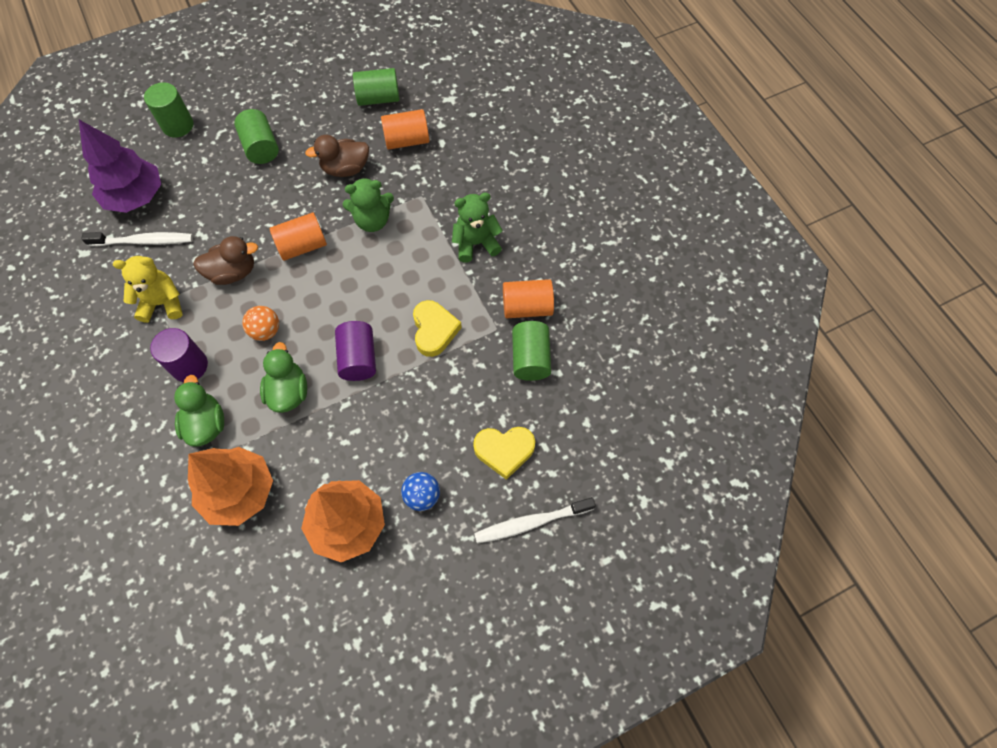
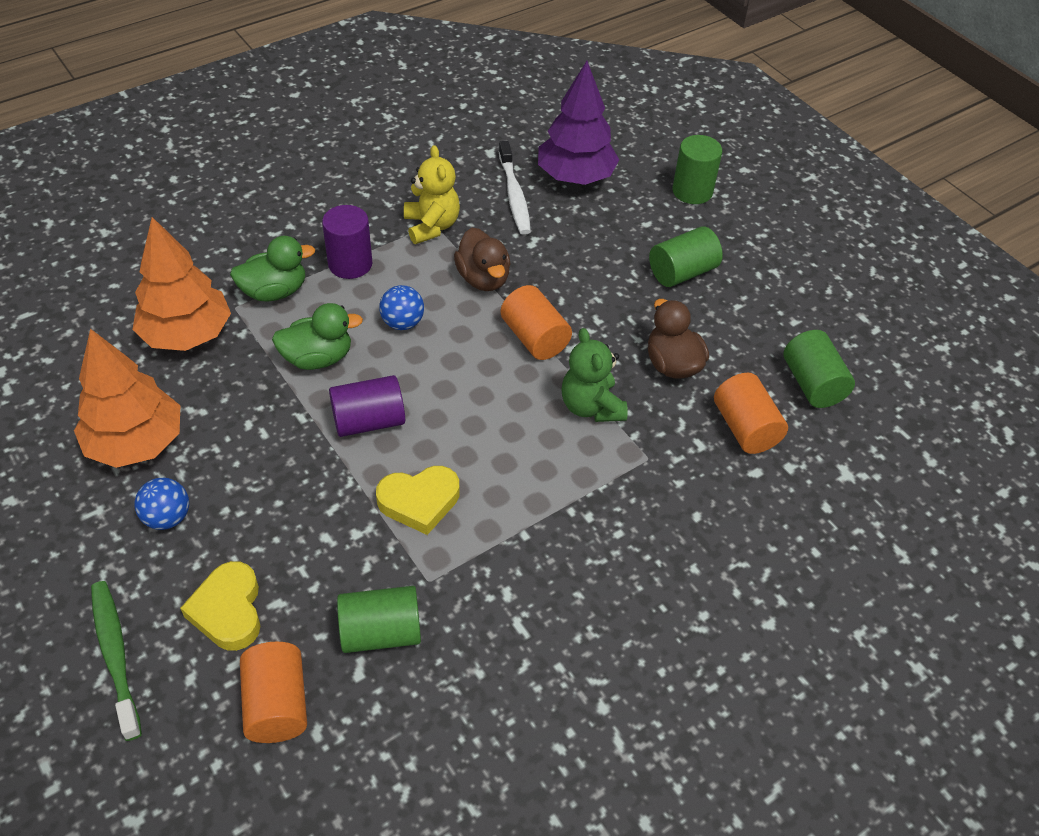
camera: 80 degrees right, 15 degrees down
(266, 331) = (402, 323): orange ball -> blue ball
(476, 243) = (576, 538): green teddy bear -> none
(527, 307) = (471, 620): orange cylinder -> orange cylinder (277, 704)
(531, 522) = (115, 656): white toothbrush -> green toothbrush

